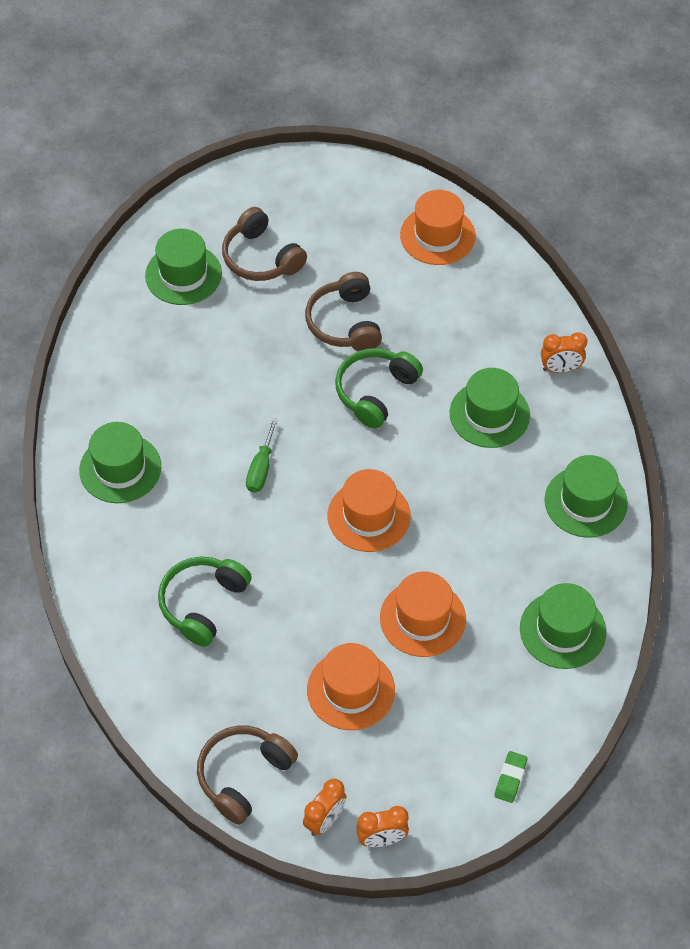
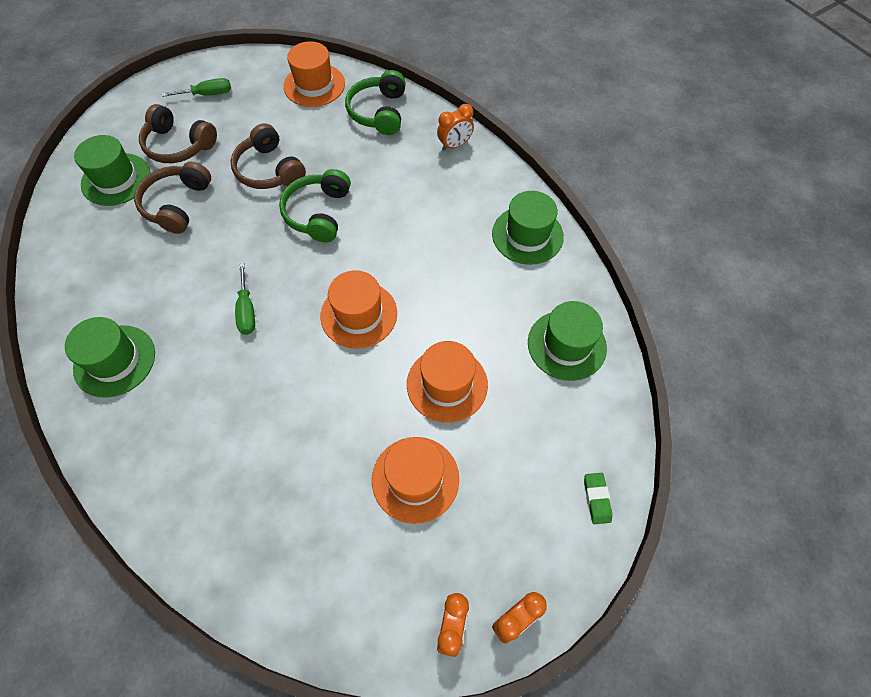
camera: 25 degrees left, 5 degrees up
(203, 604) = (241, 456): green headphones -> green headphones (379, 112)
(243, 776) = (352, 617): brown headphones -> brown headphones (177, 204)
(315, 205) = (207, 94): none -> green screwdriver
(489, 414) = (418, 197): green hat -> none

